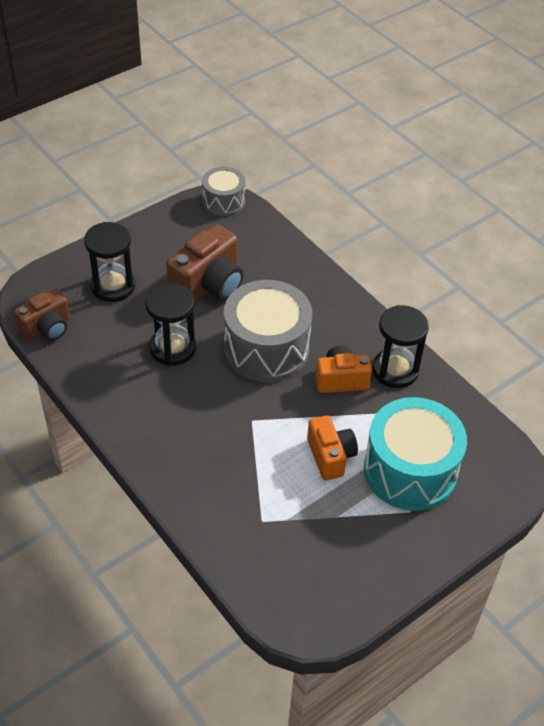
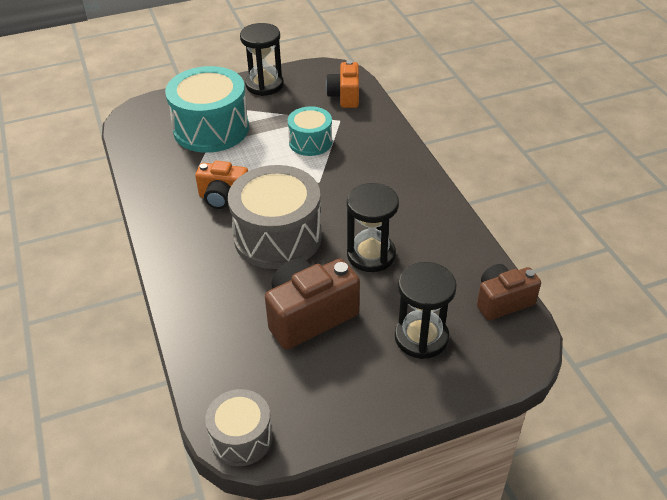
camera: 160 degrees left, 5 degrees down
(284, 475) = (310, 142): none -> turquoise drum
(330, 456) = (267, 147): orange camera -> orange camera (345, 96)
(395, 370) = (169, 196): black hourglass -> black hourglass (264, 85)

